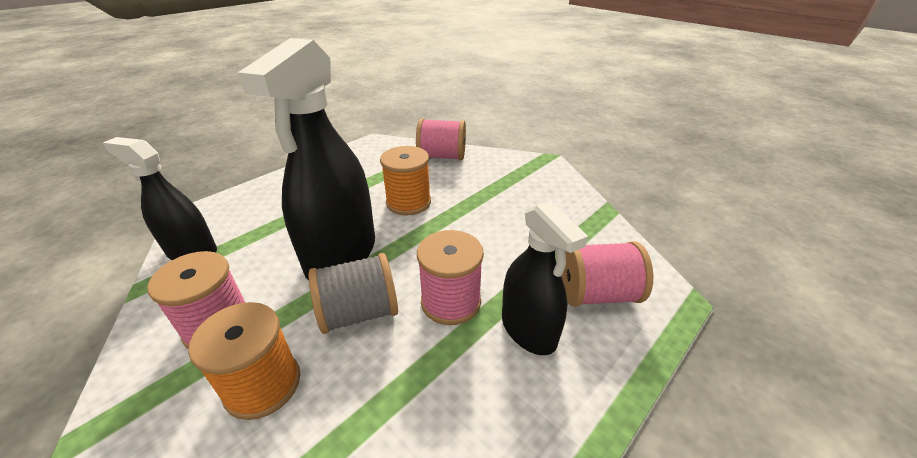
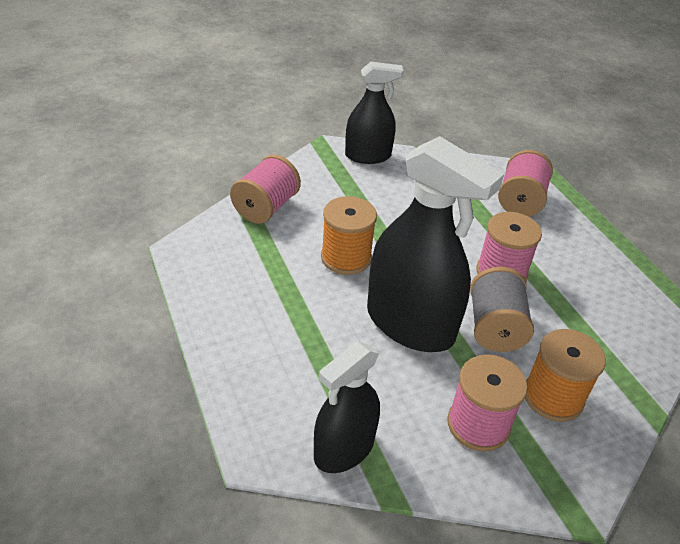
camera: 70 degrees left, 5 degrees up
(528, 329) = (542, 245): black spray bottle -> black spray bottle (368, 156)

